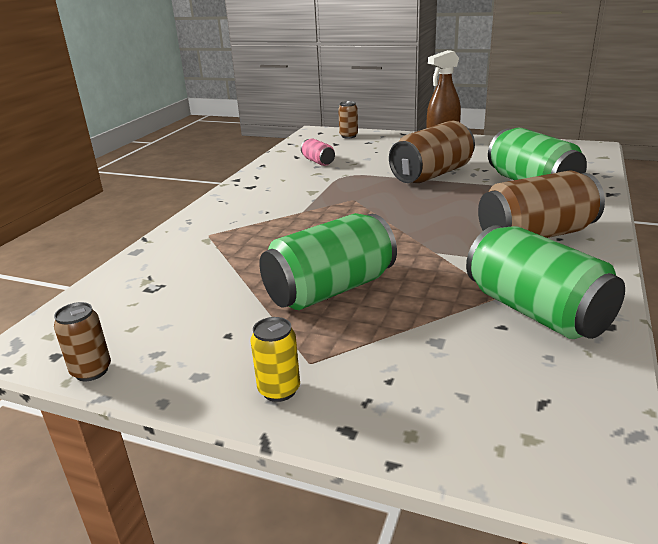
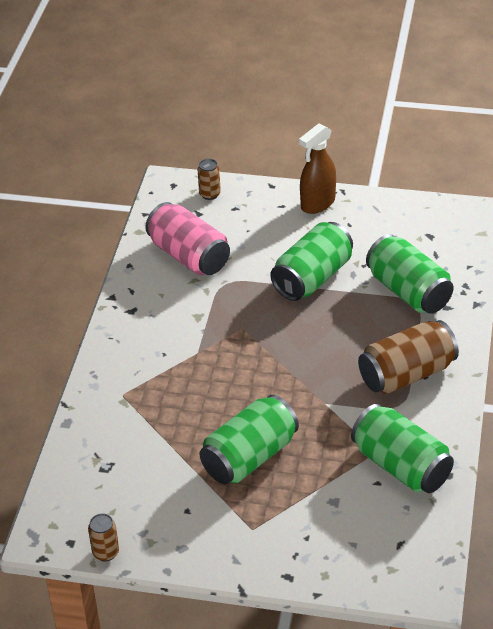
camera: 10 degrees left, 15 degrees up
(279, 390) = (238, 553): yellow can -> none
(318, 161) = (189, 256): pink can -> pink can, size x2.08
(432, 174) = (312, 278): brown can -> green can

